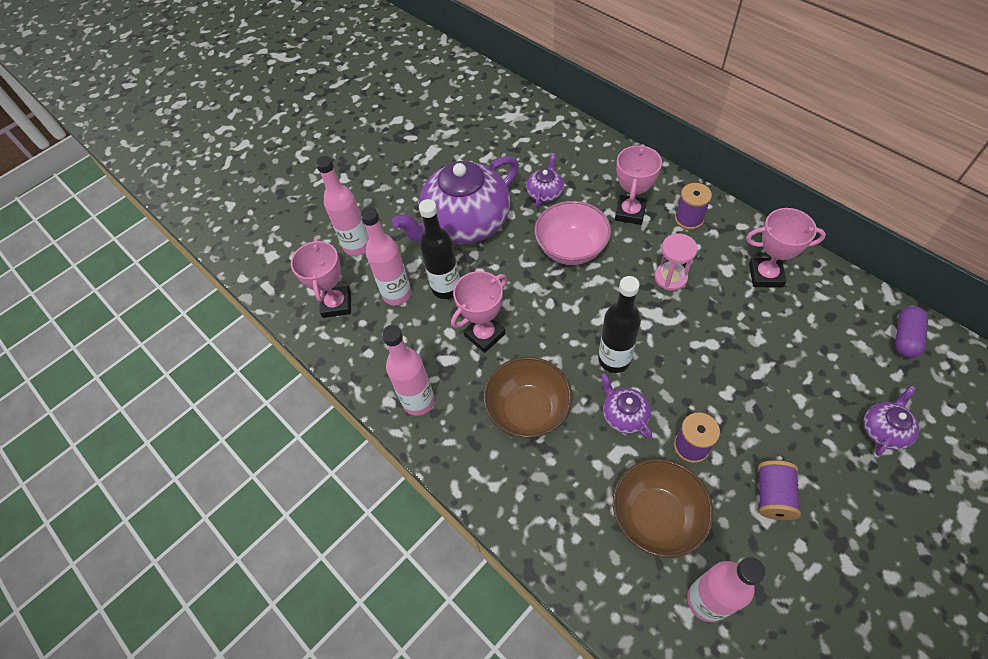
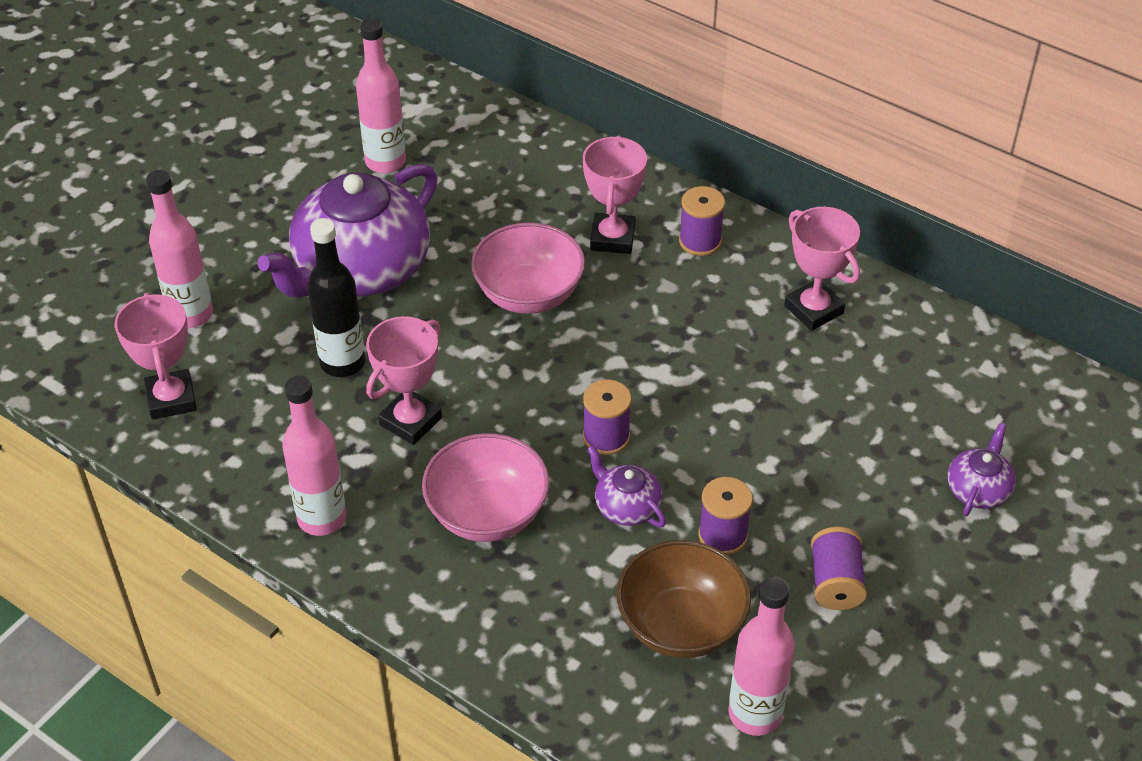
camera: 15 degrees left, 10 degrees down
(397, 294) = (266, 377): pink bottle -> pink bottle (385, 162)
(528, 410) = (487, 514): brown bowl -> pink bowl
(545, 193) = (480, 219): purple teapot -> none
(614, 359) = (606, 437): black bottle -> purple spool
(670, 278) = (679, 323): pink hourglass -> none
(765, 275) = (813, 309): pink trophy -> pink trophy turned 60 degrees clockwise
(905, 338) = (1004, 374): purple capsule -> none

